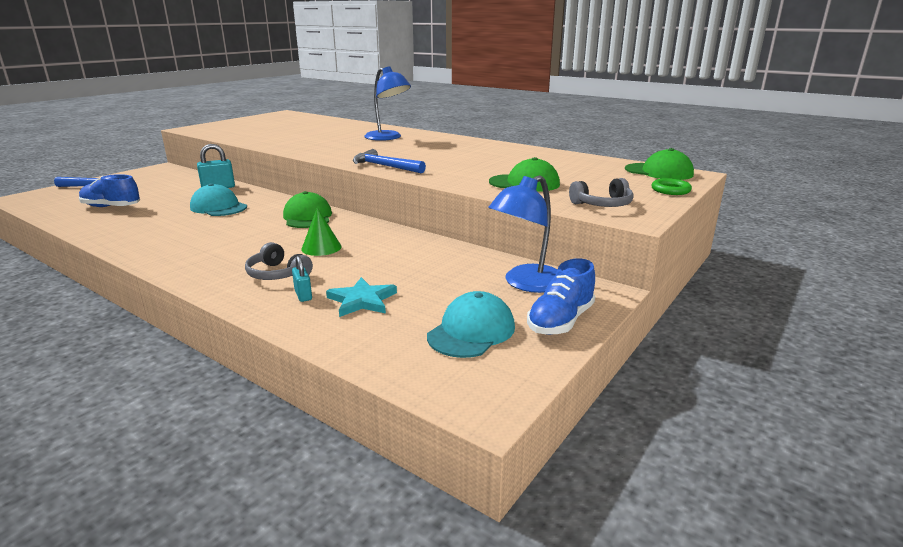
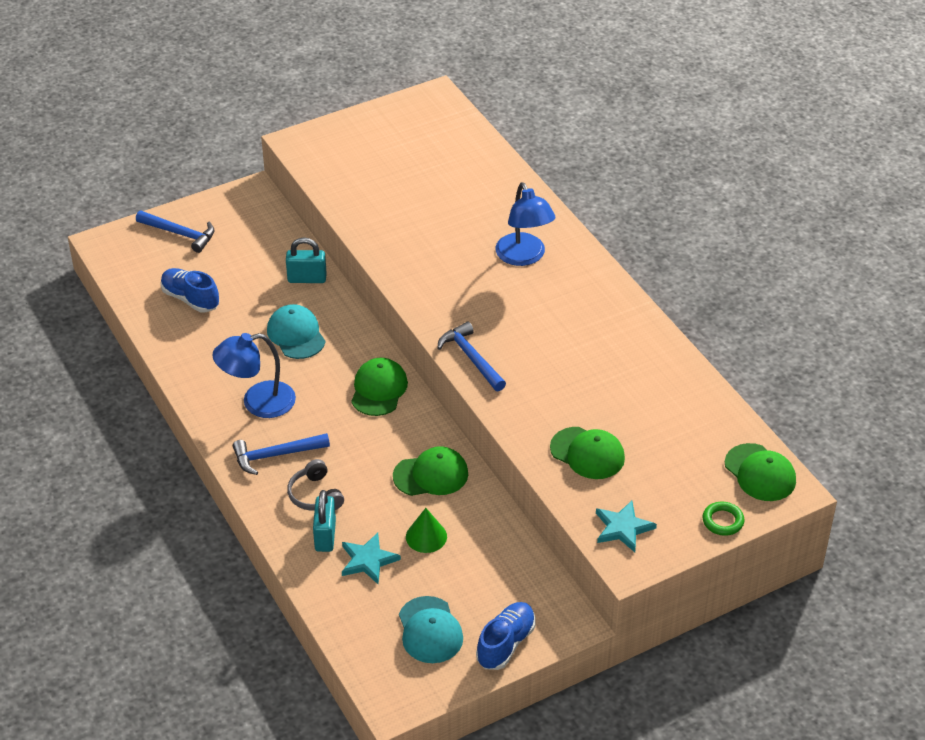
camera: 25 degrees right, 20 degrees up
(223, 261) = (275, 455): none -> blue hammer
(303, 295) = (325, 536): turquoise padlock -> turquoise padlock, size x1.66
(321, 247) = (368, 460): green cone -> green cone (426, 536)
(386, 244) = (431, 475): none -> green cap
(471, 331) = (430, 630): turquoise cap -> turquoise cap turned 105 degrees clockwise
(526, 284) = (516, 586): blue lamp -> blue lamp (258, 402)
(560, 321) = (506, 644): blue shoe -> blue shoe turned 150 degrees clockwise
(602, 205) = (623, 528): grey headphones -> turquoise star

